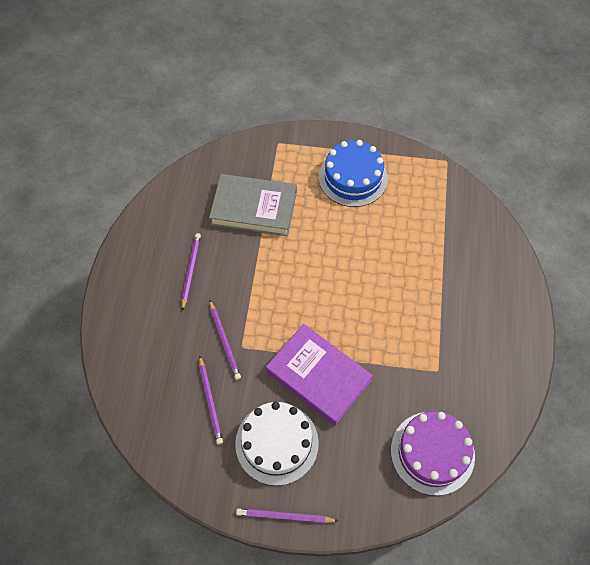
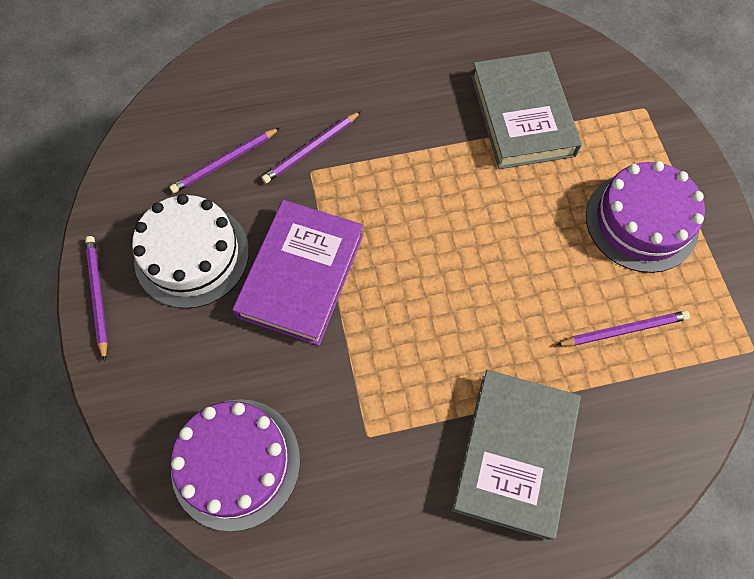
camera: 70 degrees right, 5 degrees up
(191, 271) = (394, 79): purple pencil -> purple pencil (623, 330)
(353, 178) = (641, 221): blue cake -> purple cake
(470, 297) = (514, 454): none -> grey book

